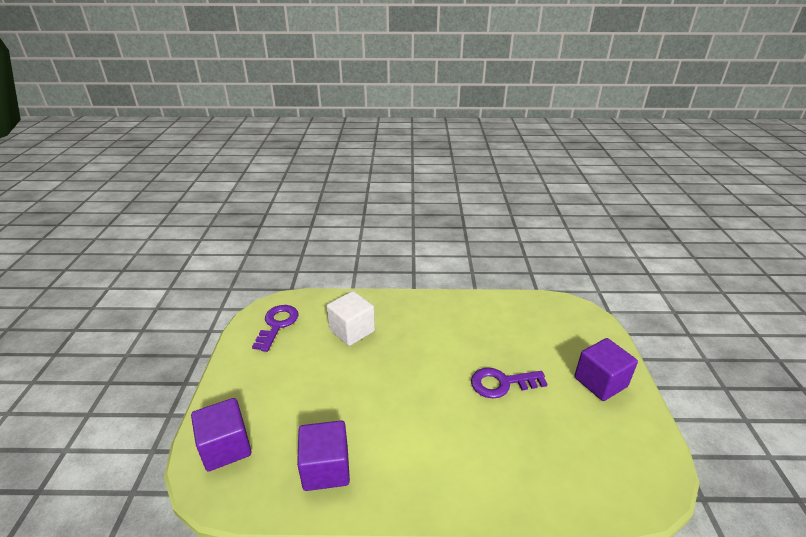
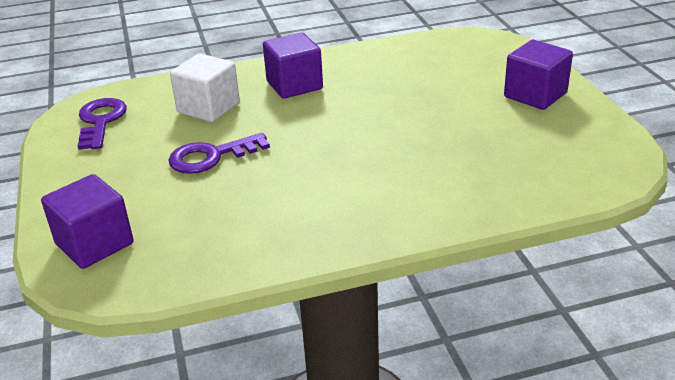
camera: 15 degrees left, 0 degrees up
(326, 468) = (239, 233): purple cube -> purple cube (294, 85)
(501, 383) = (422, 118): purple key -> purple key (211, 157)

